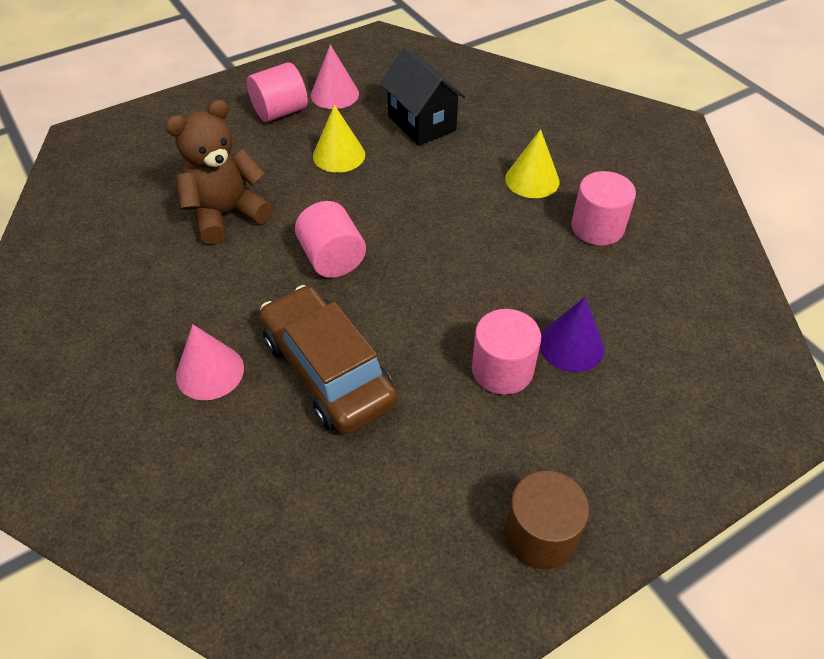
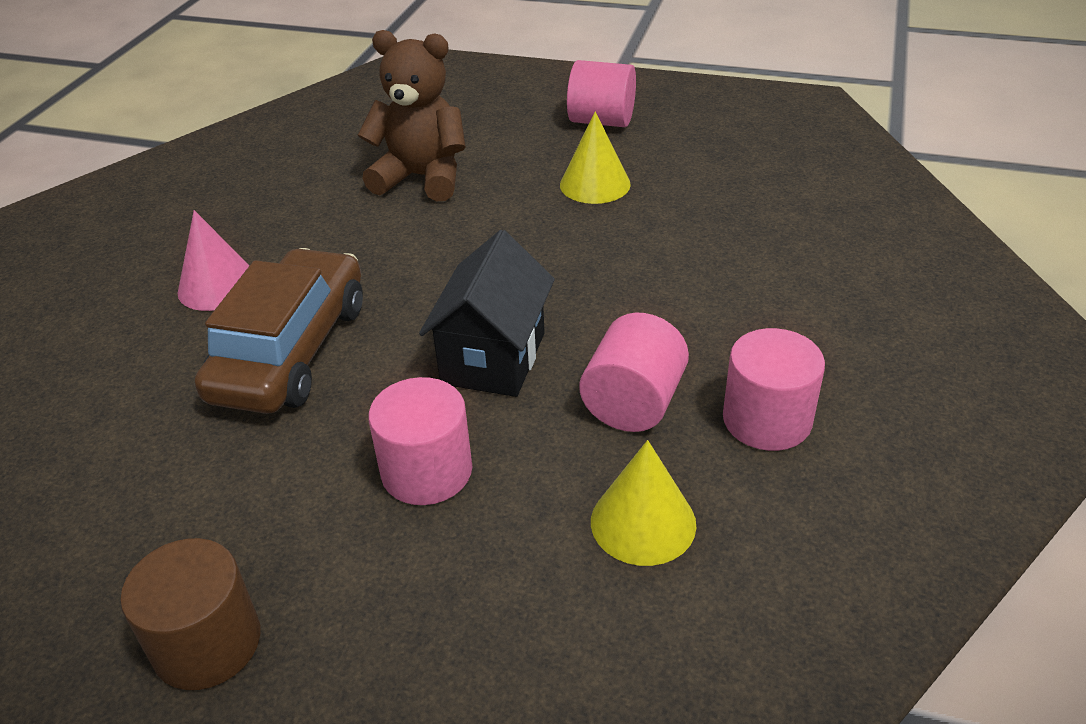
camera: 50 degrees right, 10 degrees down
(332, 258) = (444, 265): pink cylinder -> pink cylinder (633, 403)
(334, 94) = (678, 131): pink cone -> none
(422, 123) = (727, 201): black house -> black house (494, 358)
(532, 180) = (766, 323): yellow cone -> yellow cone (643, 522)
(571, 345) = (531, 508): purple cone -> none

